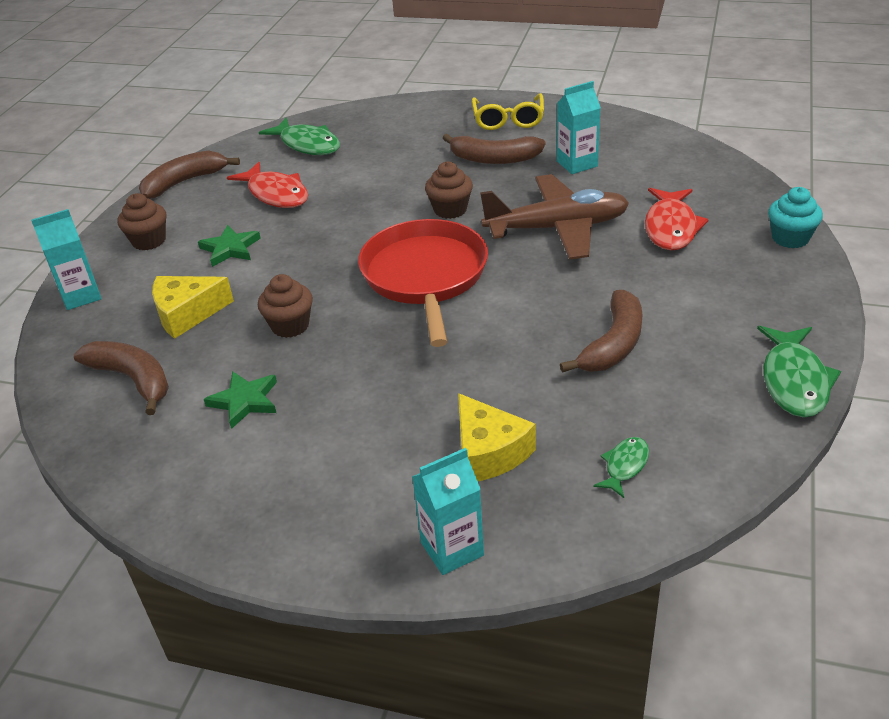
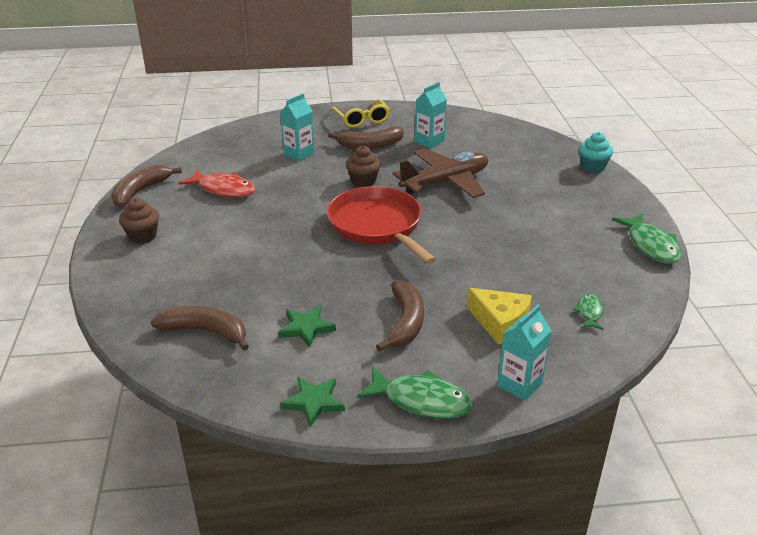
camera: 25 degrees left, 5 degrees down
(81, 296) = (114, 283): turquoise carton -> turquoise carton (299, 154)
(187, 313) = (215, 280): yellow cheese -> none
(230, 248) = (215, 231): green star -> green star (313, 402)
(290, 326) = (302, 273): brown cupcake -> none
(307, 144) = (223, 153): green fish -> green fish (421, 400)
(613, 344) = (532, 245): brown banana -> brown banana (405, 322)
(671, 227) = (517, 171): red fish -> none

